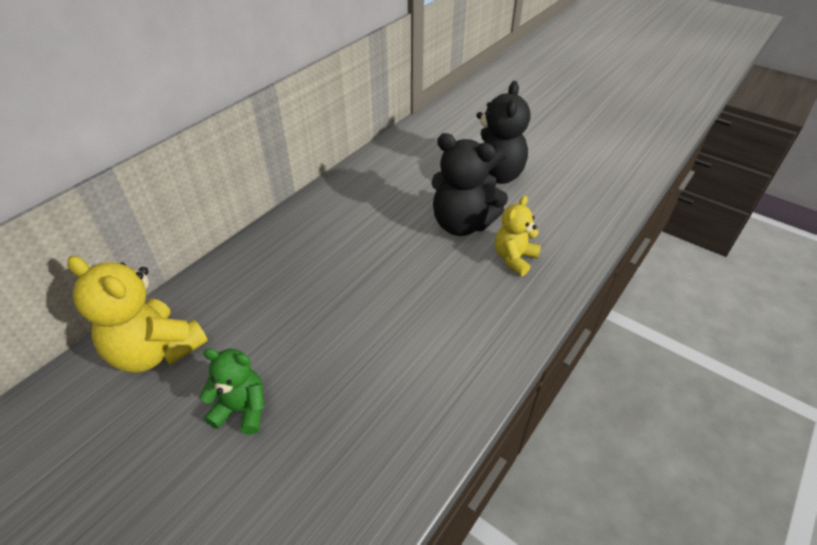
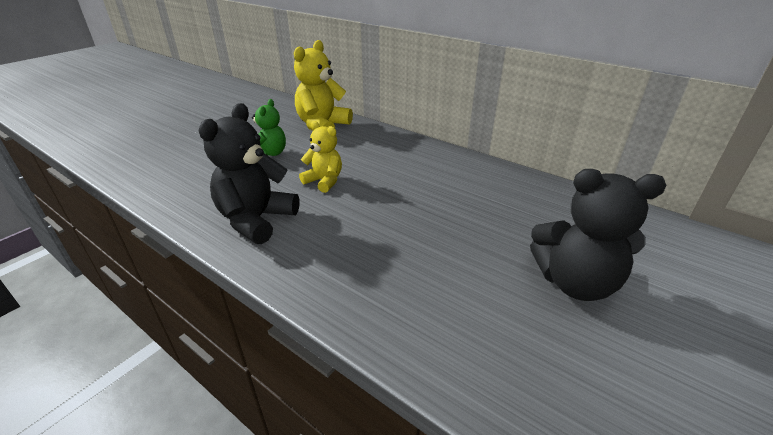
camera: 90 degrees right, 10 degrees down
(462, 224) = (468, 251): black teddy bear -> black teddy bear (256, 220)
(514, 258) = (413, 290): yellow teddy bear -> yellow teddy bear (324, 181)

